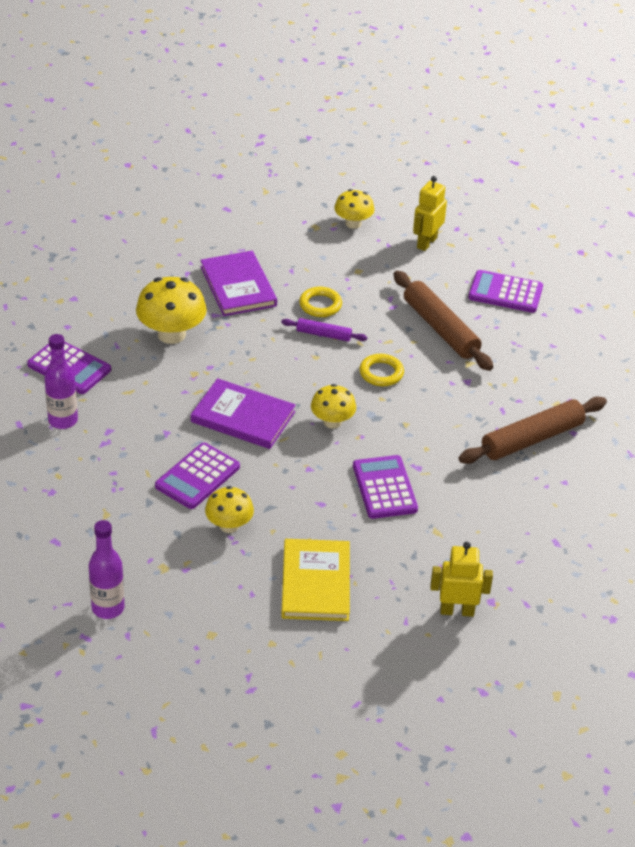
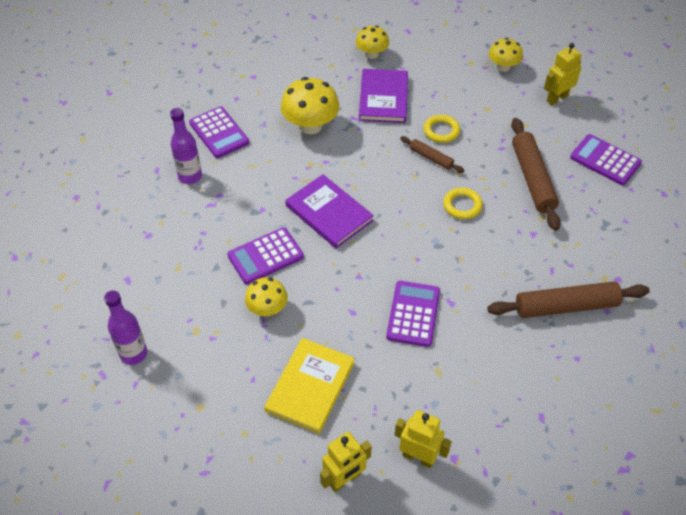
camera: 25 degrees right, 10 degrees up
(323, 334) = (431, 158): purple rolling pin -> brown rolling pin
(332, 422) = (399, 239): yellow mushroom -> yellow mushroom (372, 54)
(395, 651) = (344, 479): none -> yellow robot

